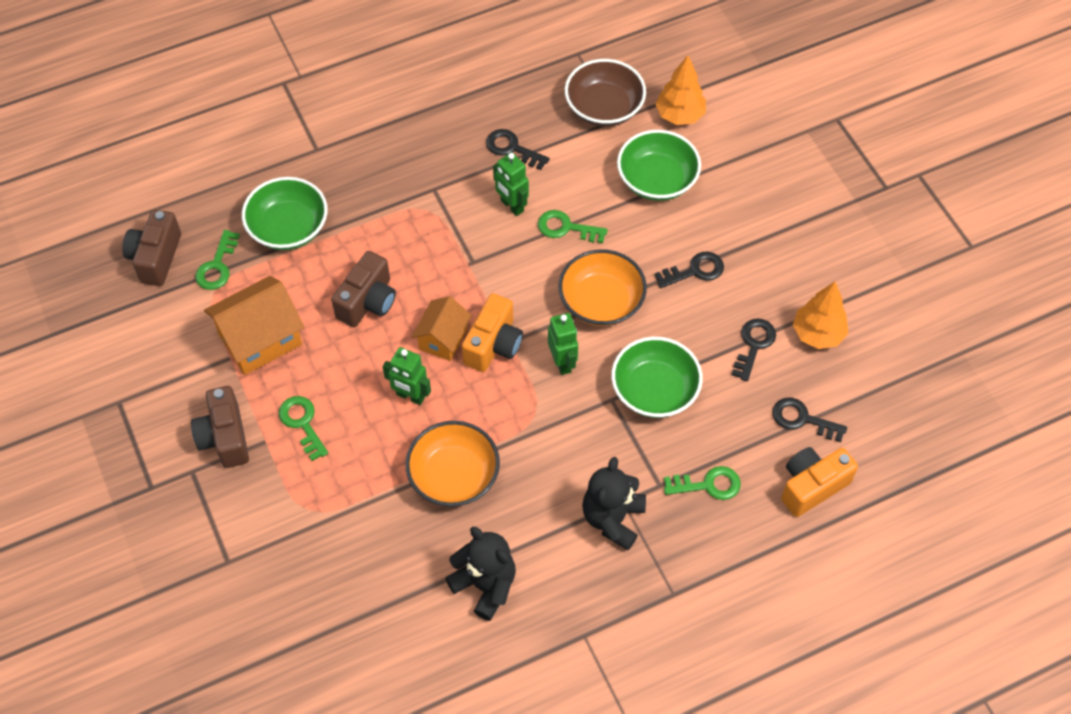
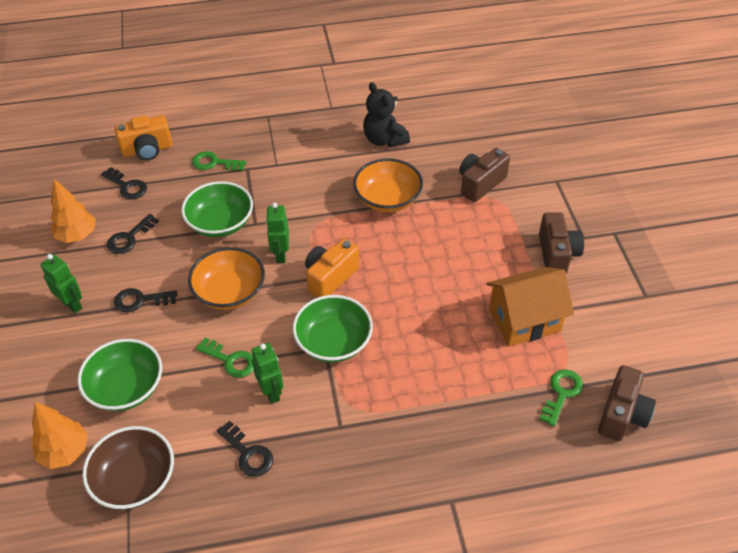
camera: 165 degrees left, 10 degrees down
(288, 228) = (490, 417): green bowl -> green bowl (333, 342)
(302, 423) = (495, 252): green key -> none
(368, 302) = (426, 332): brown camera -> brown camera (480, 184)
(410, 396) = (406, 254): green robot -> green robot (72, 304)
(443, 339) = (370, 290): orange house -> none
(613, 519) = (287, 157): black teddy bear -> none

